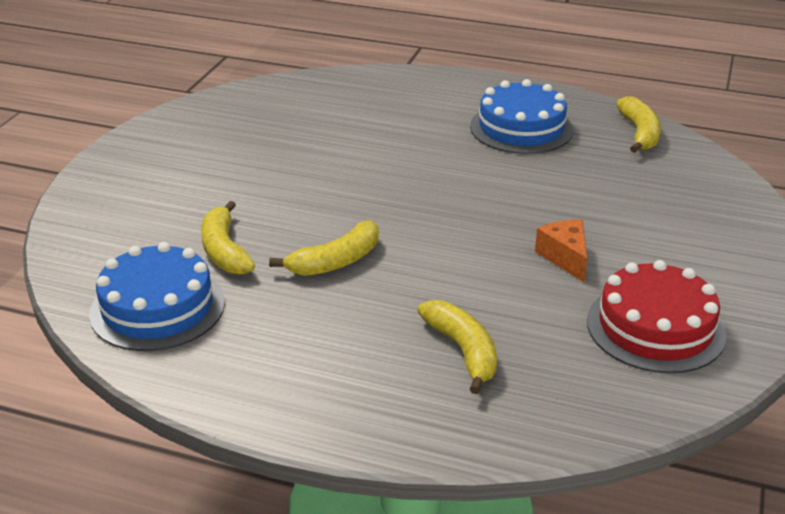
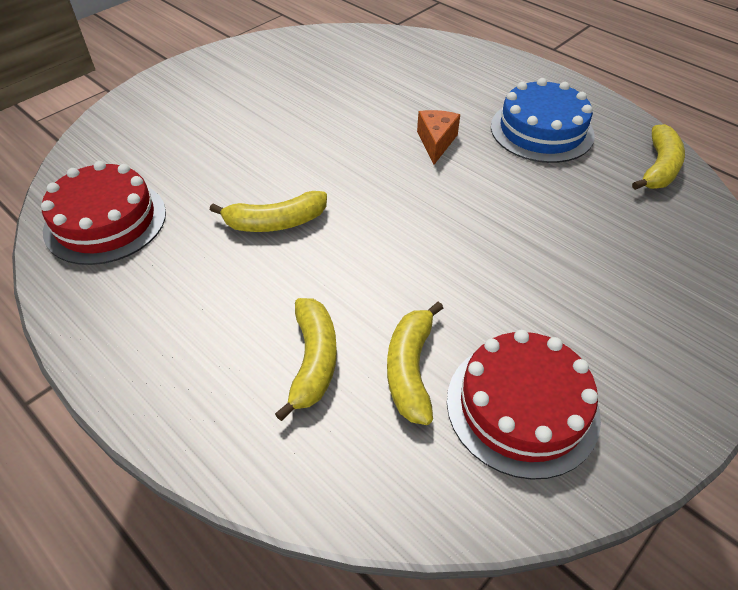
camera: 25 degrees right, 15 degrees up
(157, 308) = (105, 221): blue cake -> red cake
(224, 251) = (196, 182): yellow banana -> yellow banana (410, 369)
(565, 257) = (485, 288): orange cheese -> orange cheese (436, 142)

